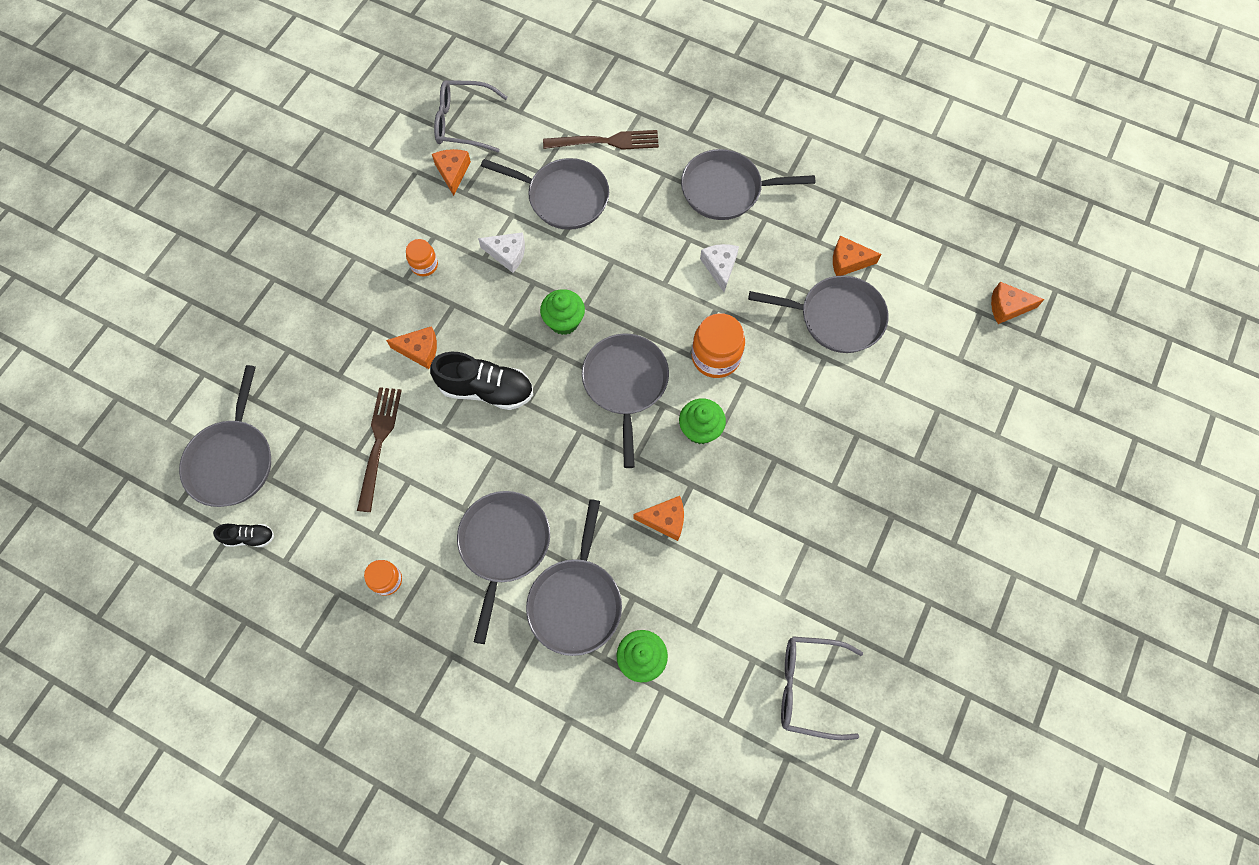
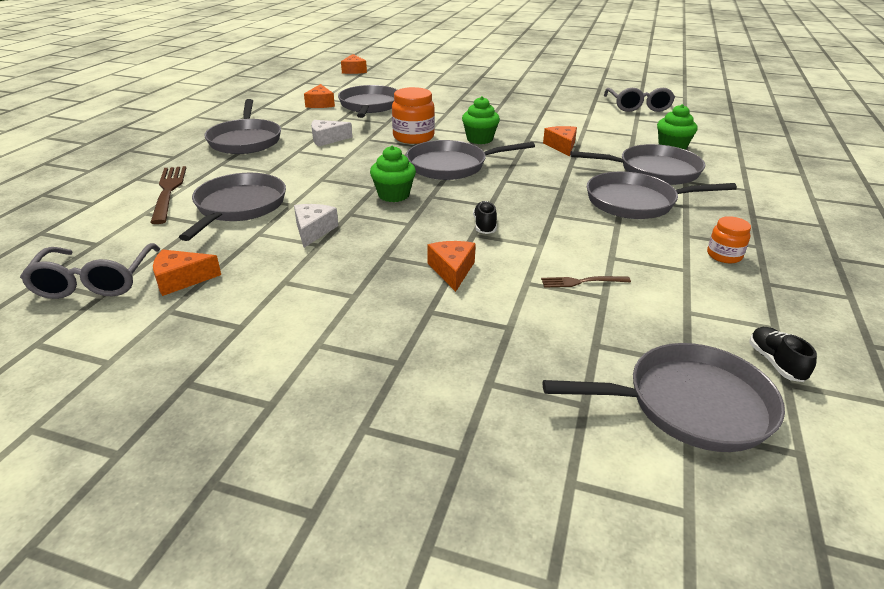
camera: 100 degrees left, 35 degrees down
(379, 442) = (581, 282): brown fork -> brown fork, size x0.55
(424, 265) = (330, 283): orange jar -> none
(486, 390) = (484, 226): black shoe -> black shoe, size x0.51

